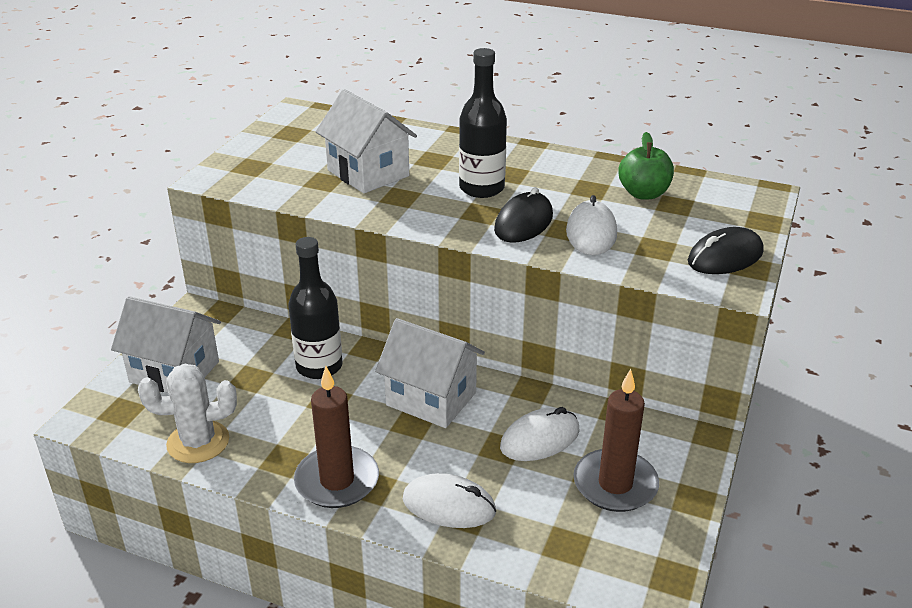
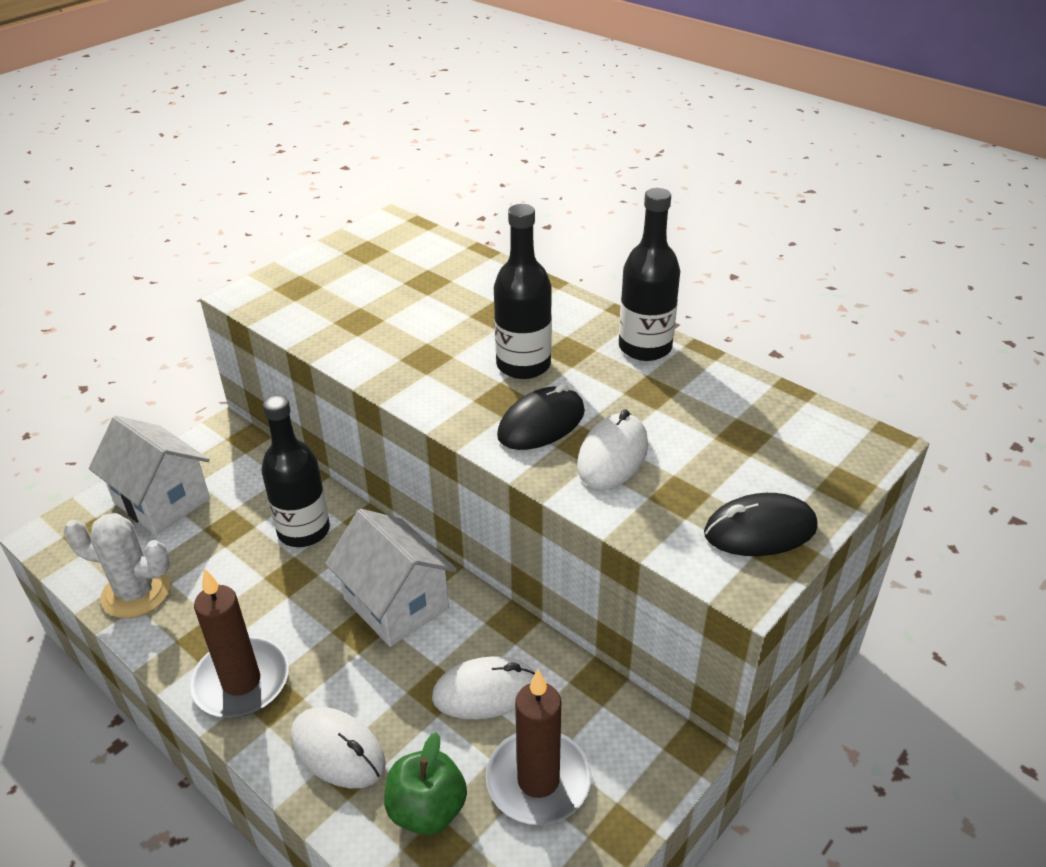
camera: 20 degrees right, 5 degrees up
(368, 173) = (411, 319): white house -> none
(566, 162) = (645, 347): none -> black bottle
(643, 194) = (713, 412): green apple -> green apple (427, 810)

